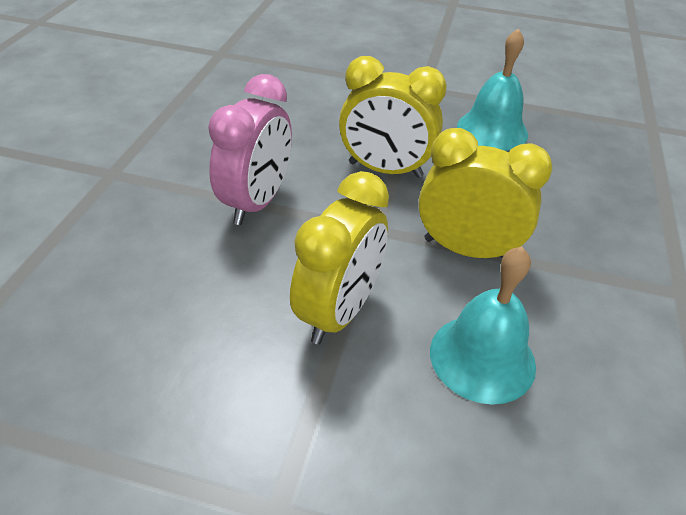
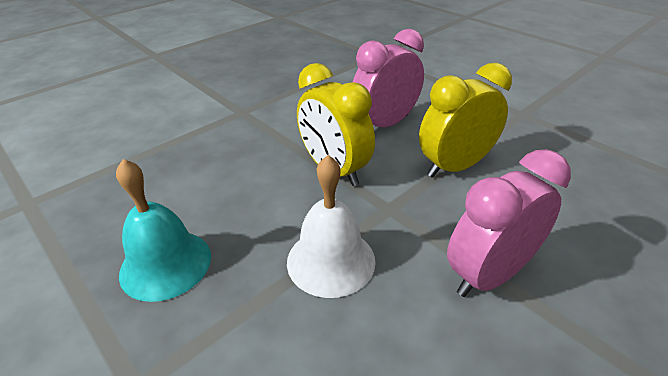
camera: 145 degrees left, 5 degrees down
(385, 170) = (331, 260): yellow clock -> white bell
(482, 357) = (385, 124): turquoise bell -> pink clock

